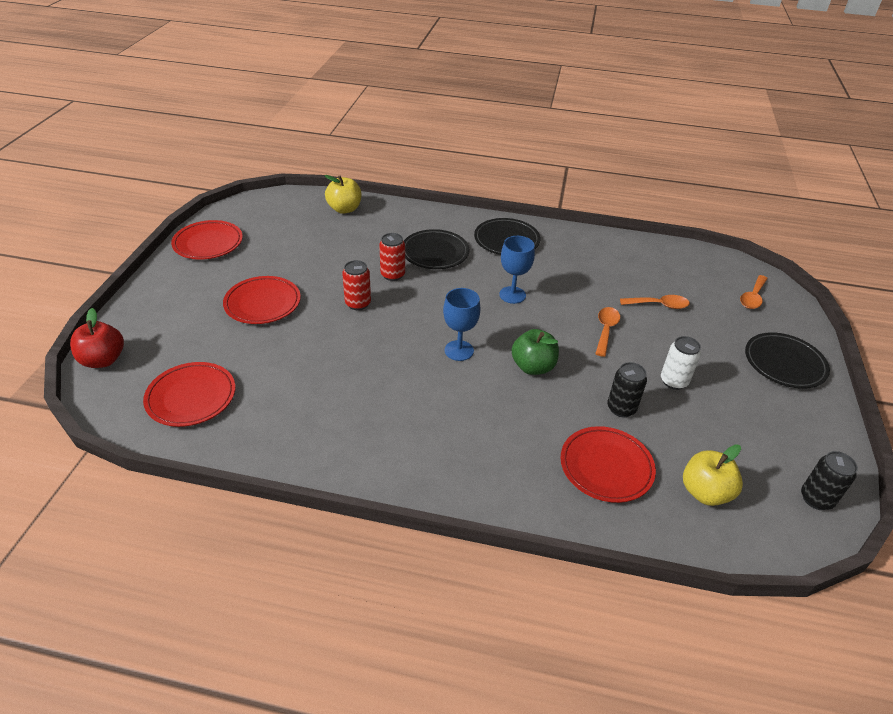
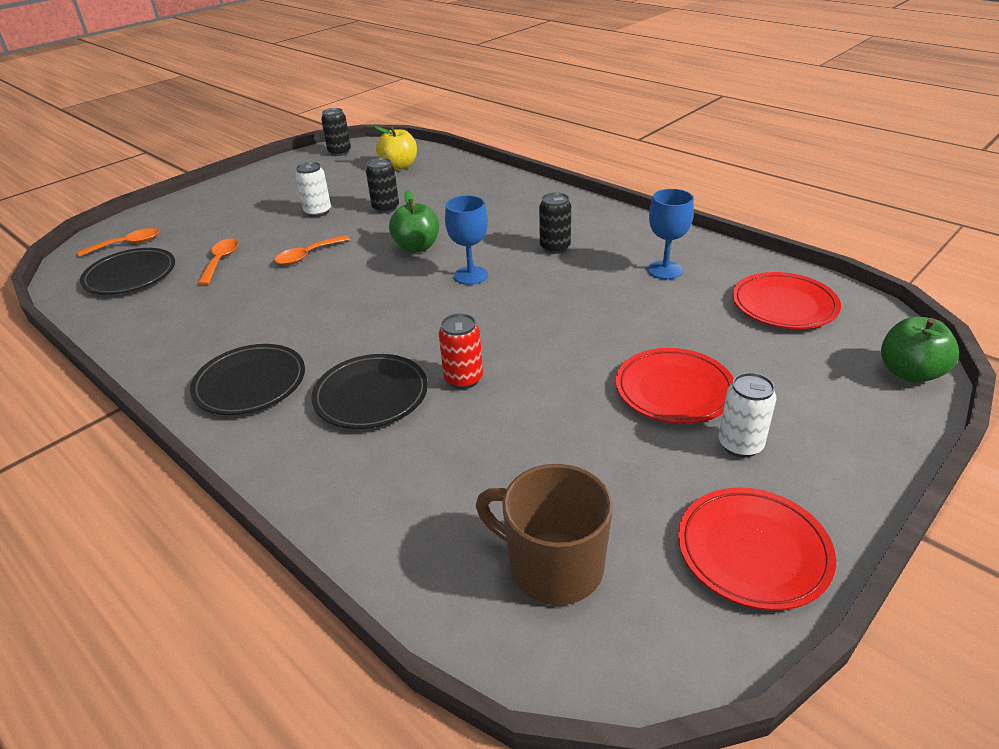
camera: 145 degrees left, 5 degrees down
(103, 360) = (909, 373): red apple -> green apple
(218, 284) = (740, 445): none -> white can
(293, 218) = (553, 566): none -> brown mug
(344, 209) = (432, 553): yellow apple -> none
(358, 303) = (541, 353): red can -> none
(414, 405) = (555, 248): none -> black can
(512, 295) = (347, 311): blue goblet -> blue goblet (665, 270)
(606, 467) = (444, 187): red plate -> none
(659, 305) = (221, 261): orange spoon -> orange spoon turned 60 degrees clockwise
(784, 363) = (215, 201): black plate -> black plate (130, 276)

